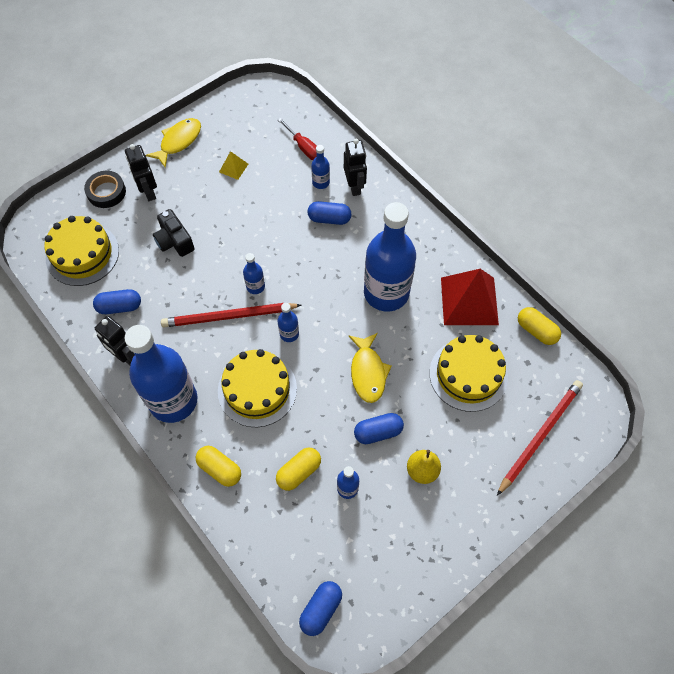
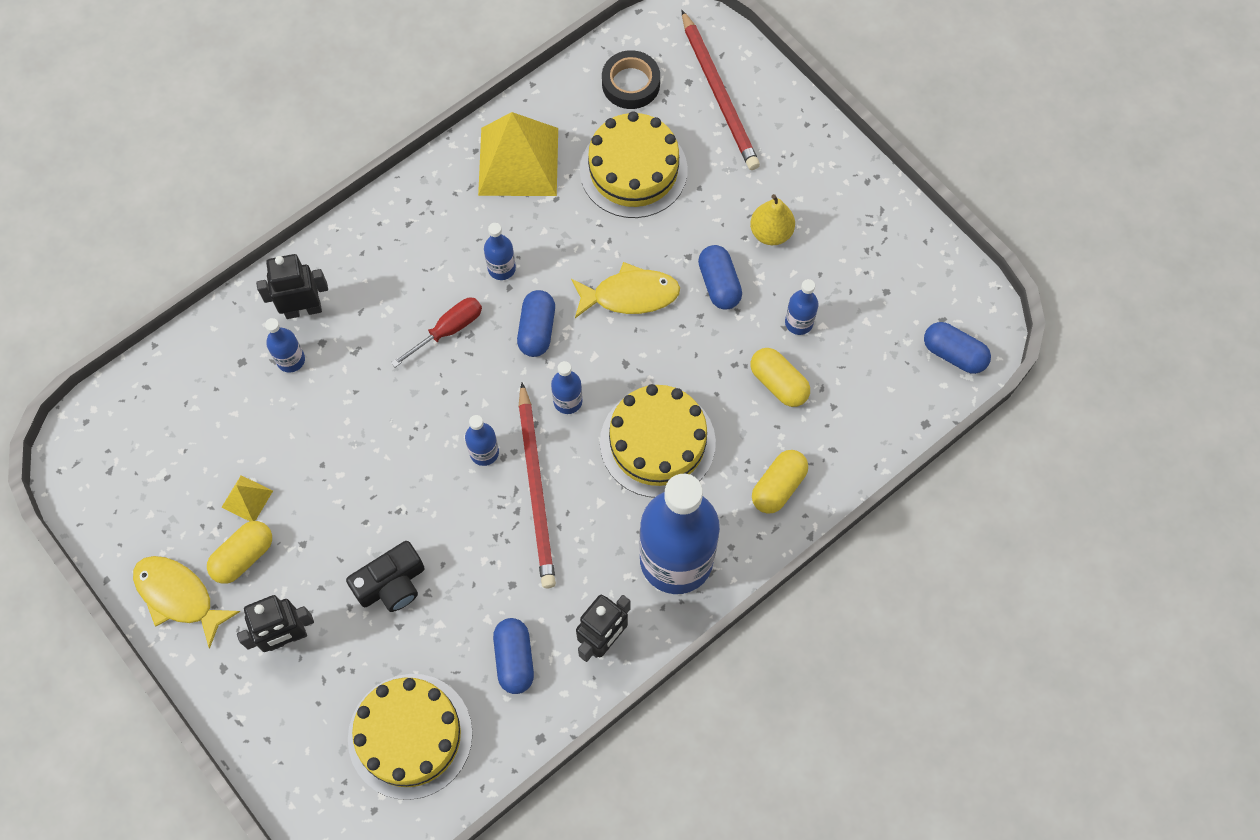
camera: 90 degrees left, 5 degrees up
(106, 192) = (281, 712): black tape -> black tape (631, 84)
(304, 147) = (214, 387): red screwdriver -> red screwdriver (449, 330)
(329, 219) = (363, 347): blue capsule -> blue capsule (537, 330)
(386, 293) = (501, 268): blue bottle -> blue bottle, size x0.41
(469, 301) = (518, 161): red pyramid -> yellow pyramid
(536, 331) = (568, 83): yellow capsule -> yellow capsule (244, 556)
(540, 435) = (719, 94): red pencil -> red pencil turned 150 degrees counterclockwise

